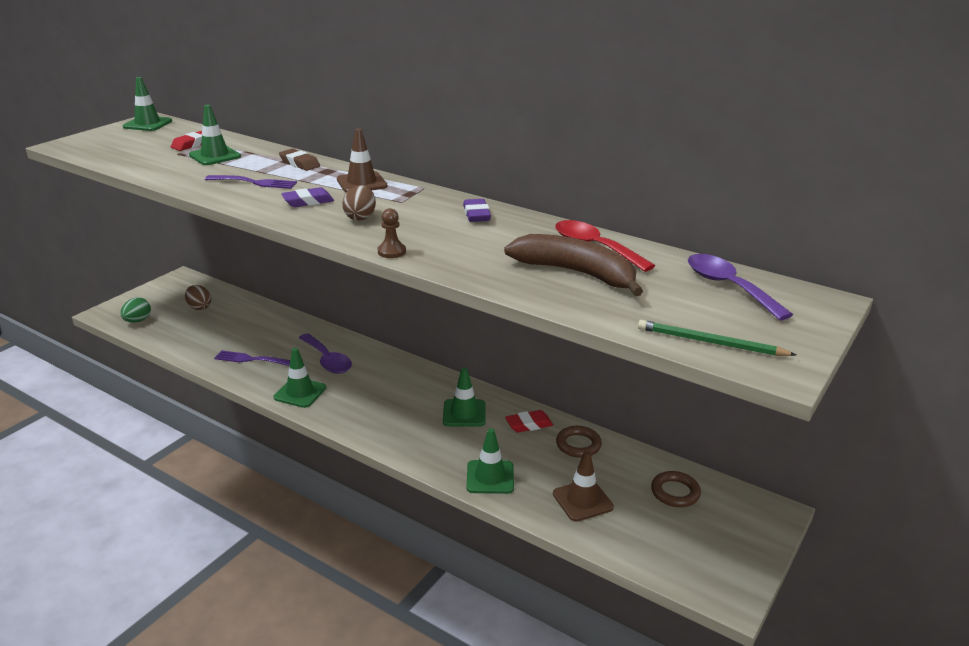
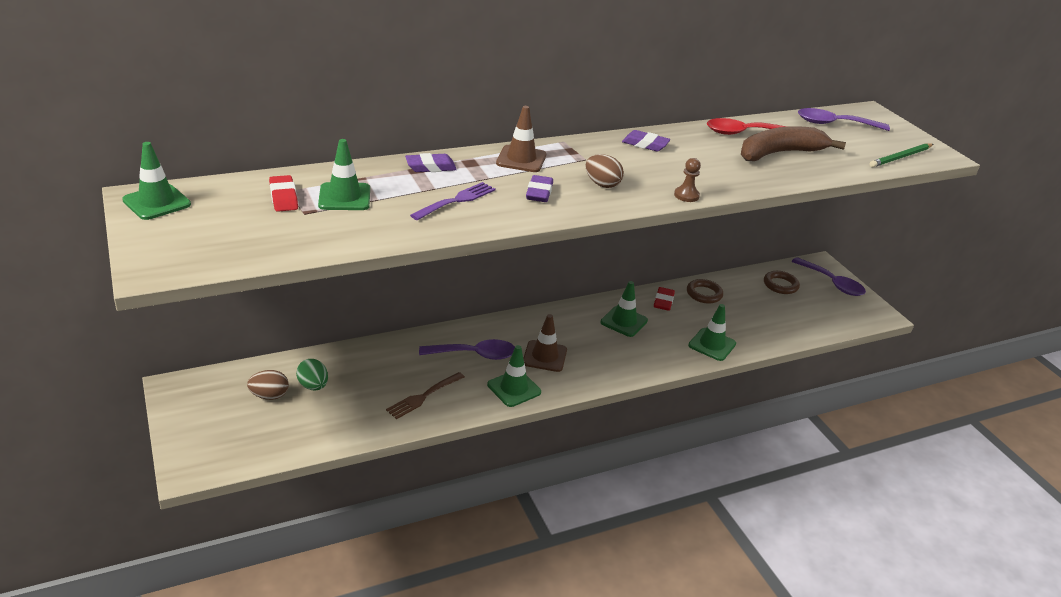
camera: 60 degrees left, 5 degrees up
(137, 321) = (244, 448): green egg -> green egg (313, 386)
(252, 359) = (424, 396): purple fork -> brown fork
(299, 163) = (430, 167): brown eraser -> purple eraser
(582, 500) = (764, 320): brown traffic cone -> brown traffic cone (545, 356)
(743, 533) = (832, 283): none -> purple spoon

